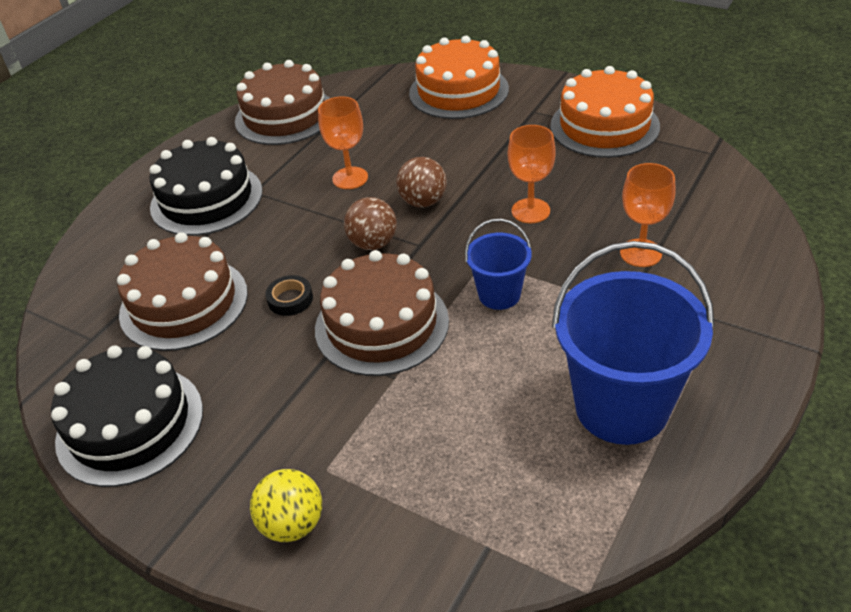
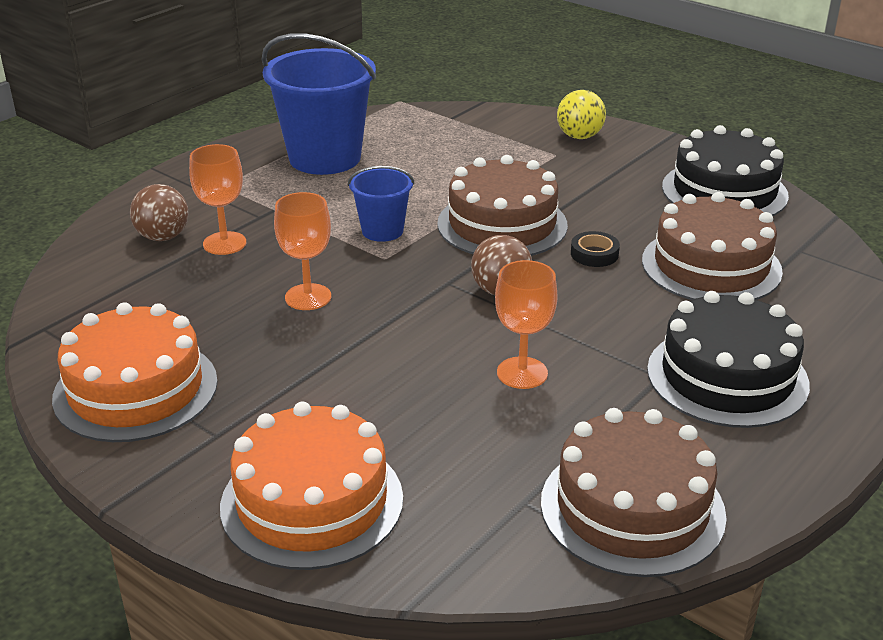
camera: 175 degrees left, 10 degrees down
(423, 202) = (430, 326): brown ball -> brown ball (163, 237)

